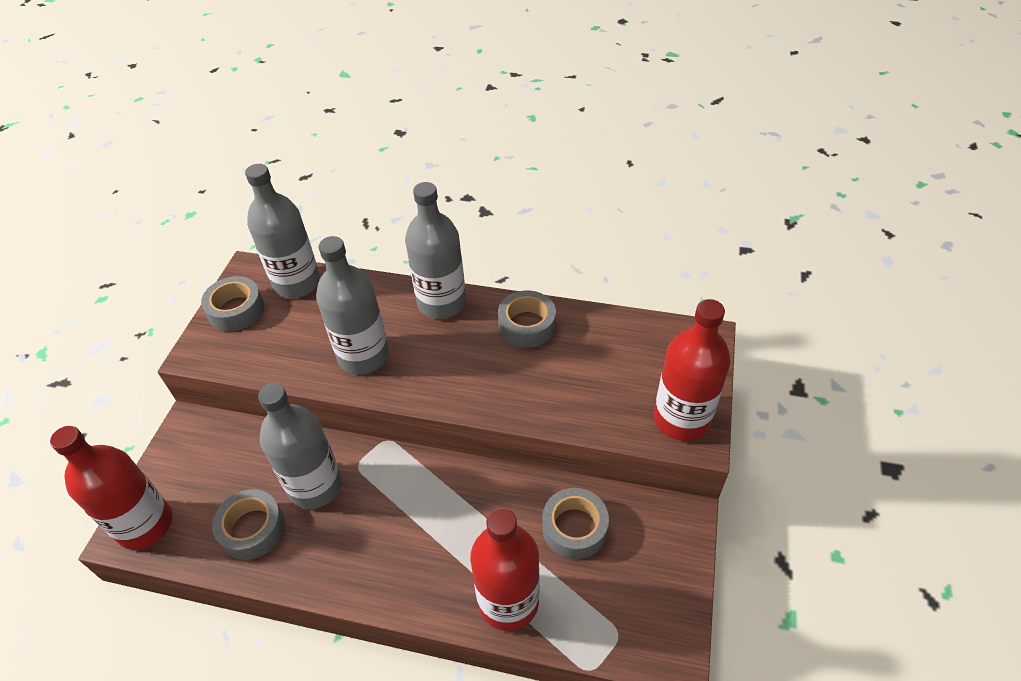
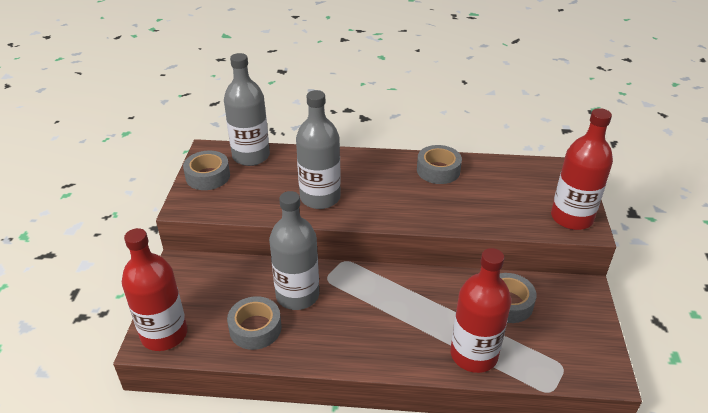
camera: 10 degrees left, 10 degrees down
(441, 303) = (369, 161): grey bottle -> none

